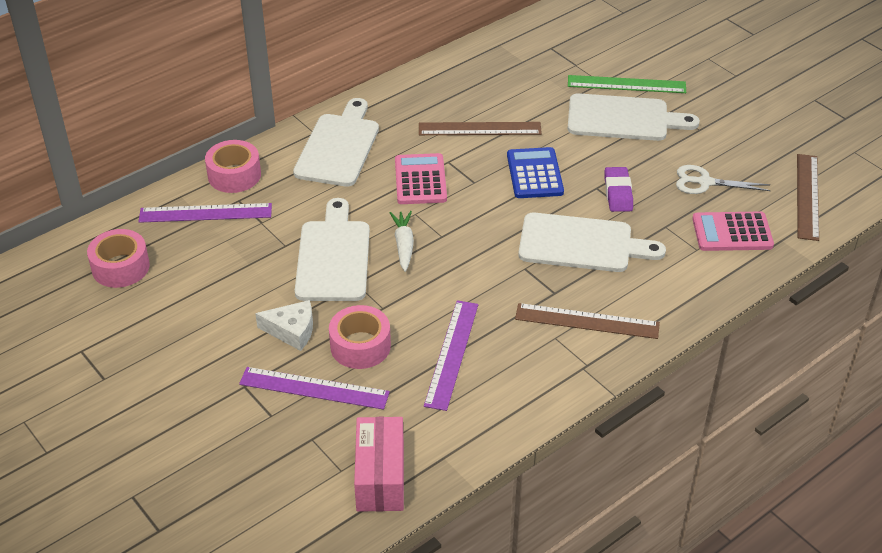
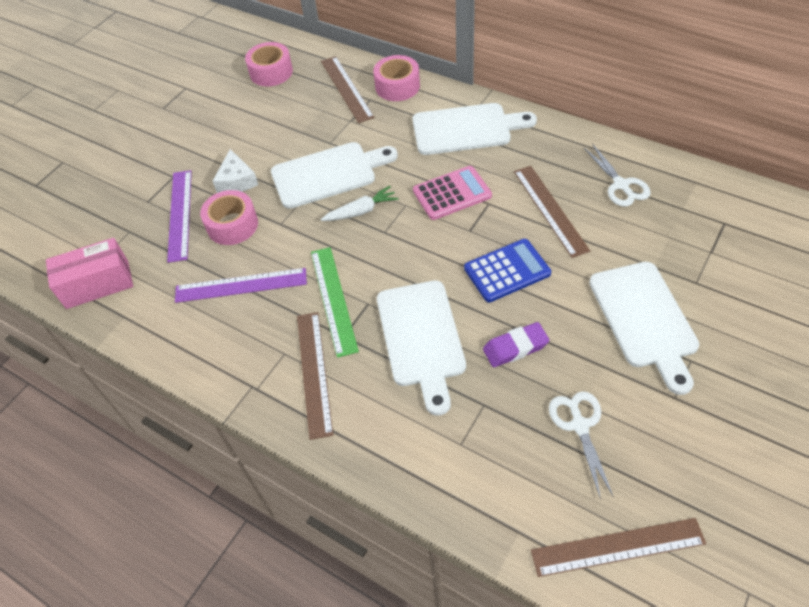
camera: 75 degrees right, 10 degrees up
(205, 213) = (346, 88): purple ruler -> brown ruler
(476, 82) = (620, 185): none -> white scissors
(626, 84) = (709, 305): green ruler -> green ruler (333, 299)
(732, 232) = (505, 474): pink calculator -> none

